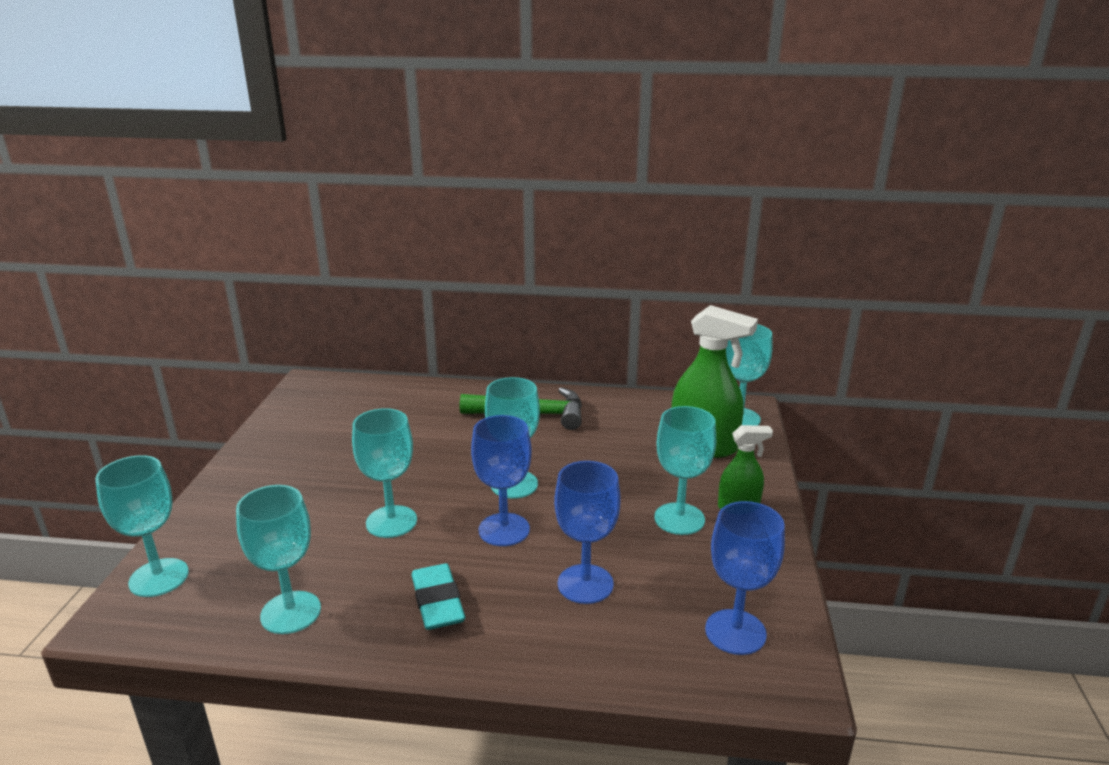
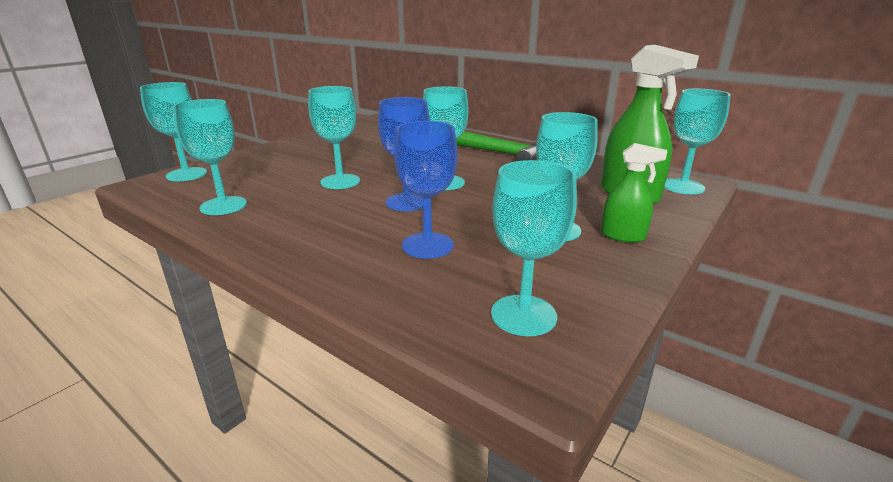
camera: 30 degrees right, 0 degrees up
(438, 602) = (312, 225): turquoise eraser -> none
(735, 632) = (523, 315): blue goblet -> turquoise goblet

